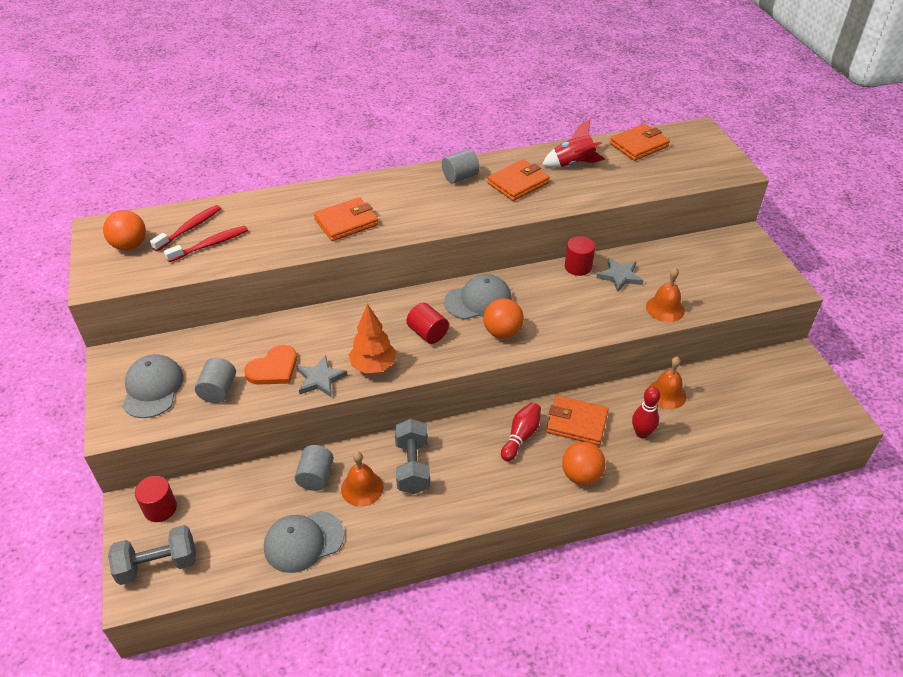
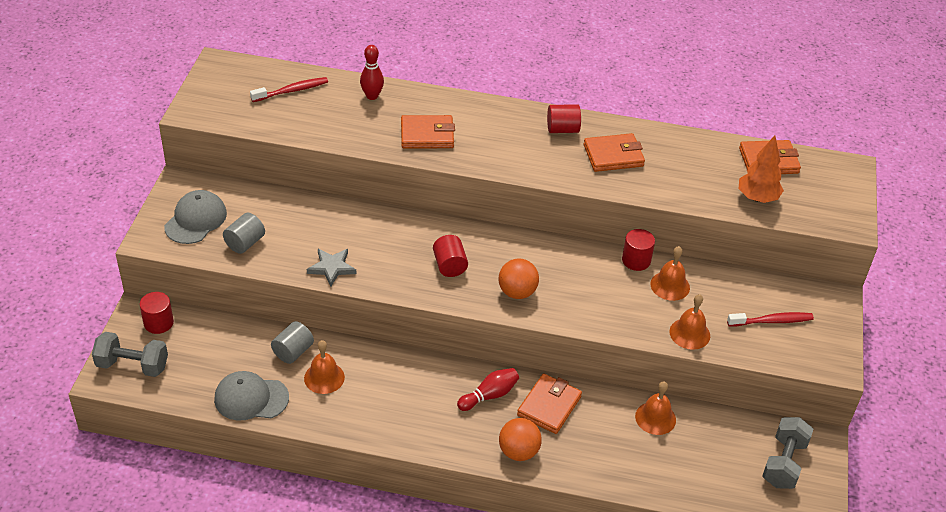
camera: 25 degrees right, 0 degrees up
(130, 245) = (235, 89): orange ball -> none
(210, 244) = (299, 112): red toothbrush -> red toothbrush (772, 321)
(273, 368) = (300, 243): orange heart -> none
(373, 366) = (383, 275): orange tree -> orange tree (757, 198)
(412, 466) = (377, 379): grey dumbbell -> grey dumbbell (784, 463)
(460, 177) = (562, 129): grey cylinder -> red cylinder
(478, 300) = (517, 254): grey cap -> none
(573, 164) = (684, 156): red rocket -> none
(576, 423) = (549, 406): orange wallet -> orange wallet turned 75 degrees clockwise
(619, 276) = (670, 285): grey star -> orange bell
(642, 433) = (603, 441): red bowling pin -> red bowling pin (372, 96)

